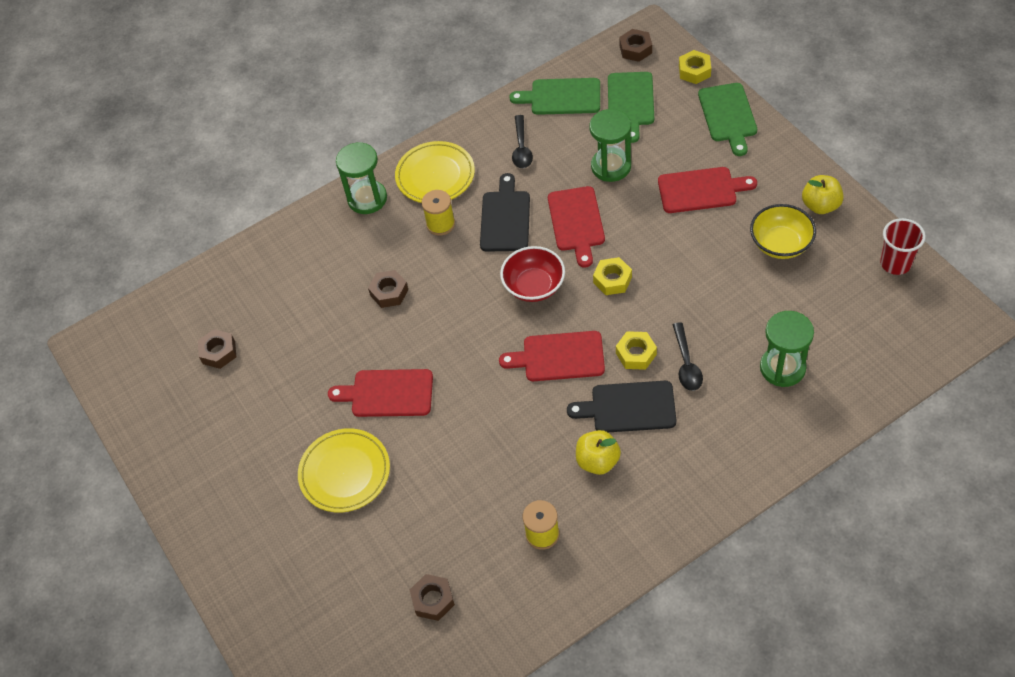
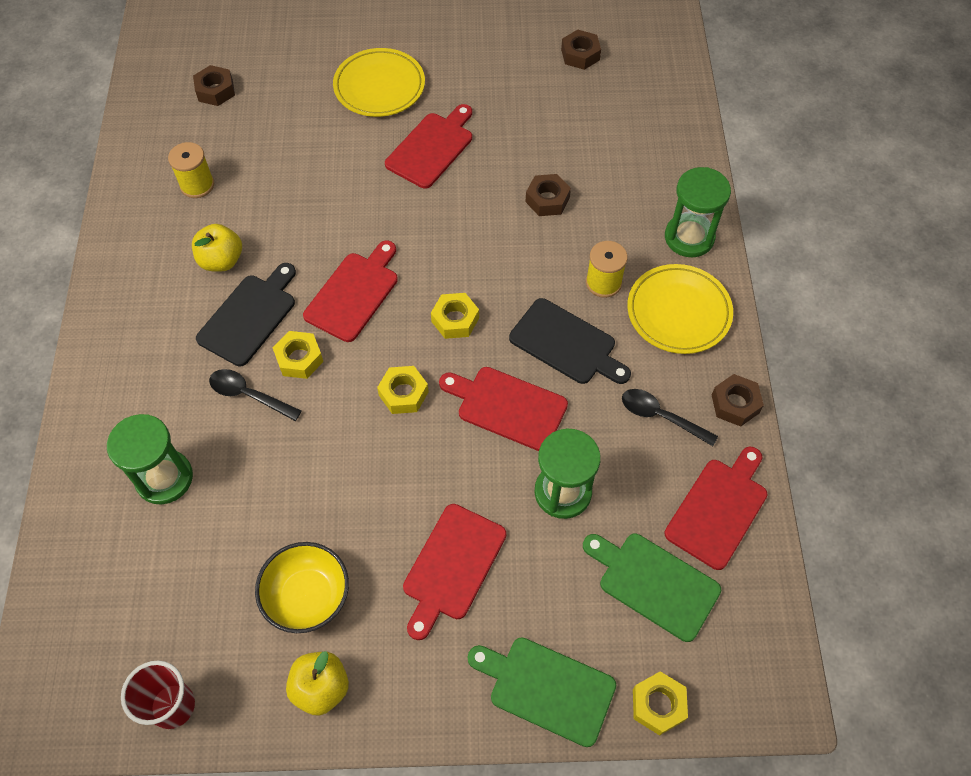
camera: 115 degrees right, 5 degrees up
(534, 286) = (455, 320): red bowl -> yellow nut
(561, 97) = (718, 509): green cutting board -> red cutting board
(635, 49) = (751, 656): brown nut -> brown nut (735, 404)

